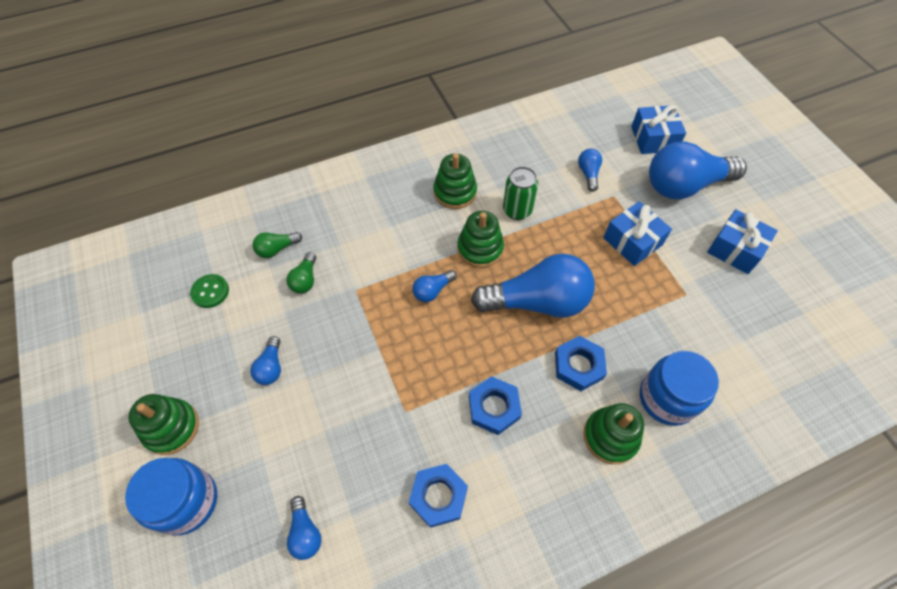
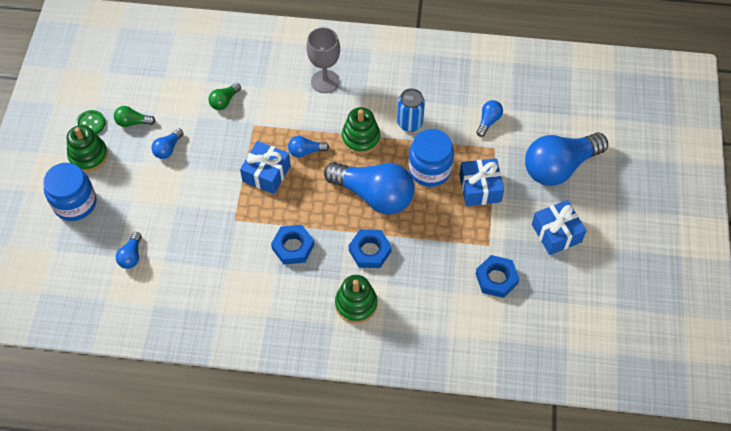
camera: 30 degrees right, 0 degrees up
(210, 292) = (158, 79): green button -> green button (90, 124)
(277, 249) = (218, 70): green light bulb -> green light bulb (133, 122)
(402, 208) = (325, 81): none -> grey goblet
(438, 496) = (221, 279): blue nut -> blue nut (496, 278)
(455, 192) = (373, 87): green stacking toy -> none
(517, 210) = (409, 123): green can -> blue can
(653, 139) = (567, 118): blue gift -> blue gift (266, 173)
(667, 398) = (414, 302): blue jar -> blue jar (429, 169)
(684, 186) = (559, 167): blue light bulb -> blue light bulb turned 45 degrees counterclockwise

